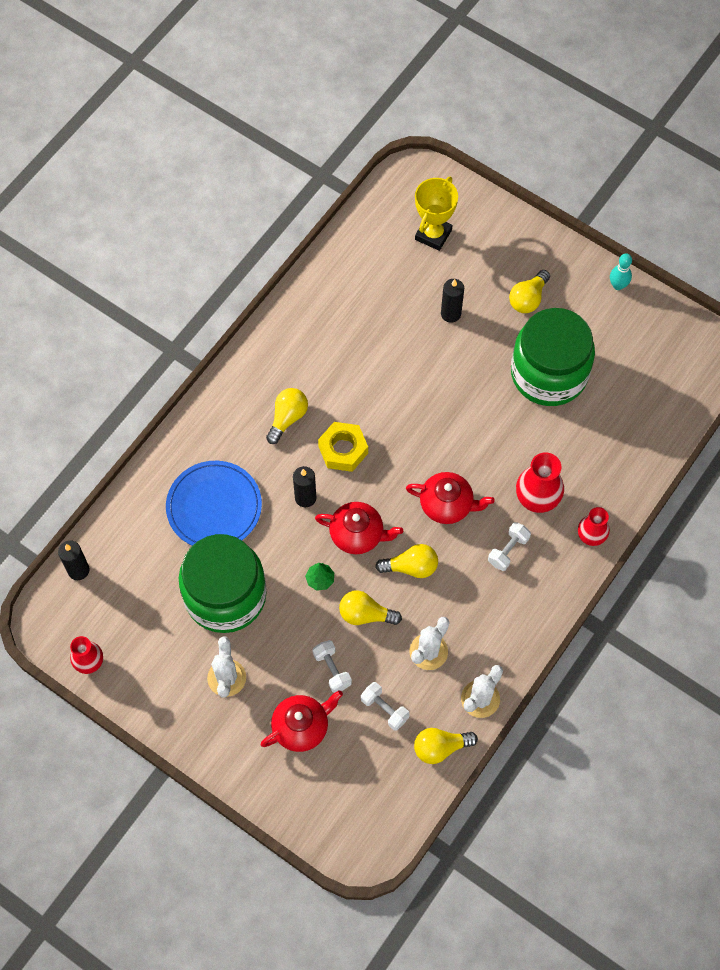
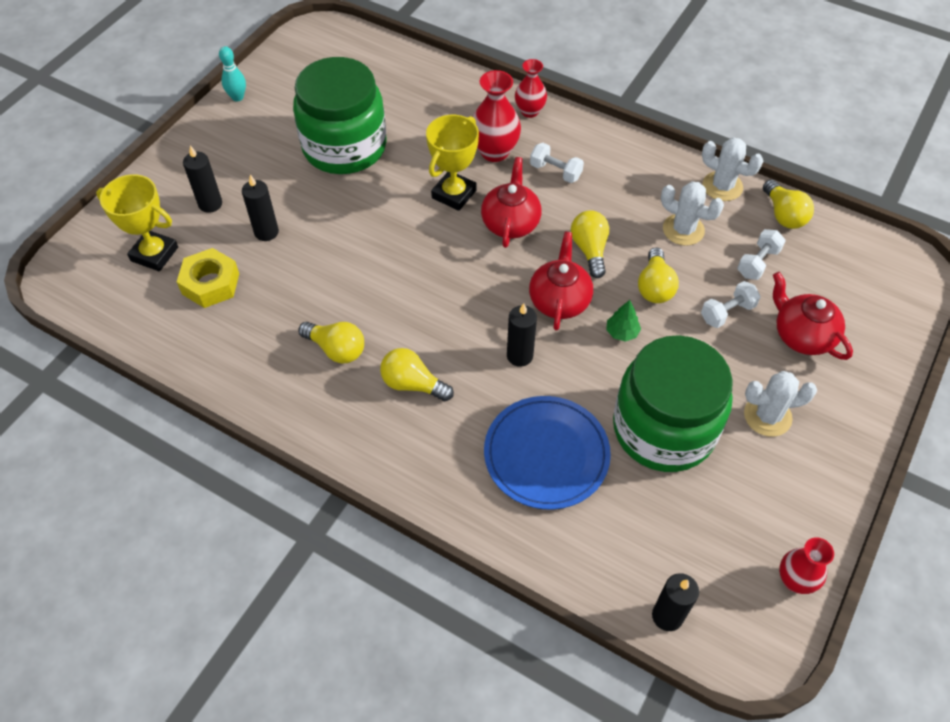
camera: 95 degrees left, 10 degrees down
(343, 450) = (452, 323): yellow nut -> yellow nut (210, 284)
(485, 271) = (210, 204): none -> black candle
(485, 461) = (454, 194): none -> yellow trophy
(528, 299) = (250, 166): yellow light bulb -> yellow light bulb (336, 349)

